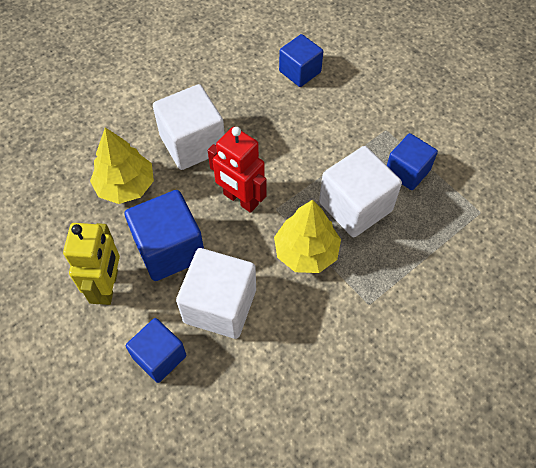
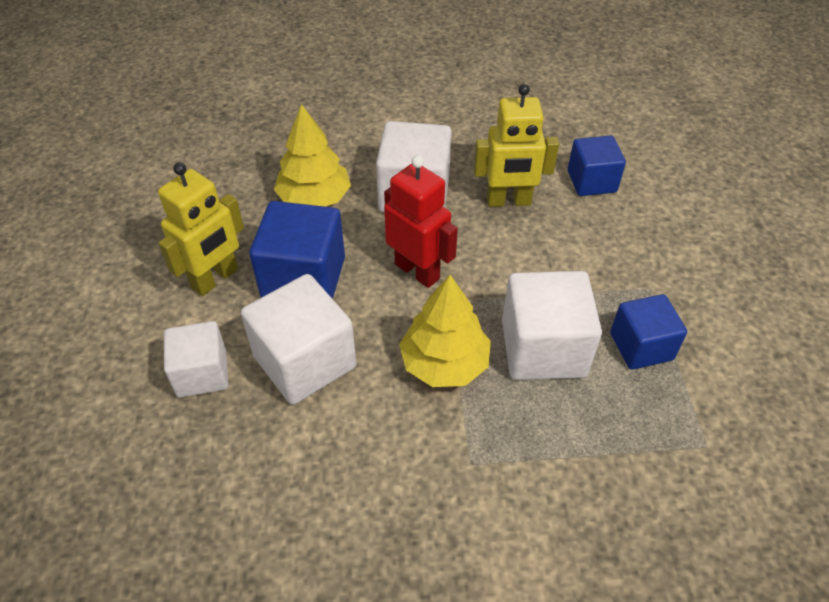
camera: 35 degrees right, 10 degrees down
(159, 357) = (202, 373): blue cube -> white cube
(240, 199) = (417, 271): red robot -> red robot turned 150 degrees clockwise
(259, 115) = (508, 201): none -> yellow robot

